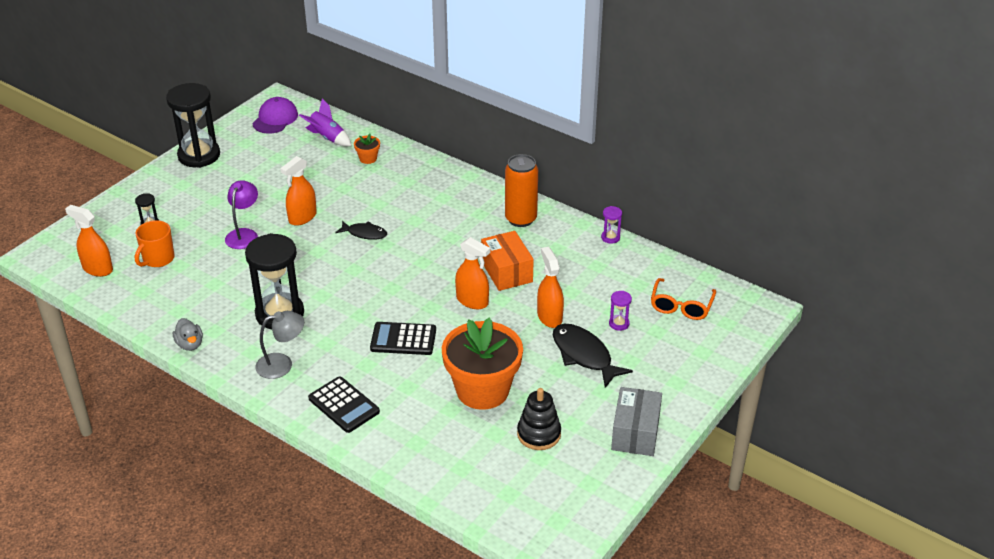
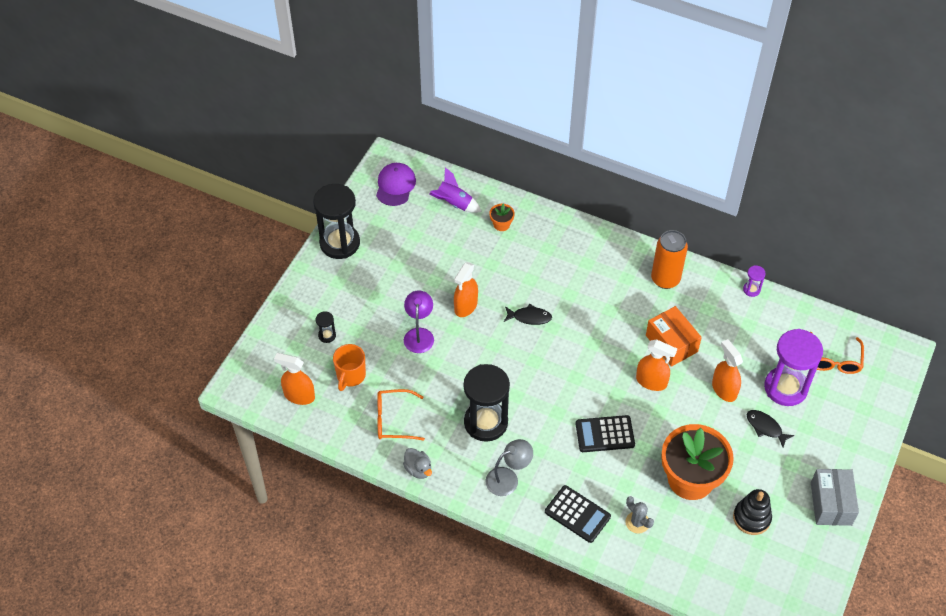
camera: 10 degrees left, 15 degrees up
(185, 300) = (394, 420): none -> orange glasses
(407, 421) = (637, 522): none -> grey cactus
(584, 355) = (765, 427): black fish -> black fish, size x0.60
(619, 324) = (785, 388): purple hourglass -> purple hourglass, size x2.39

